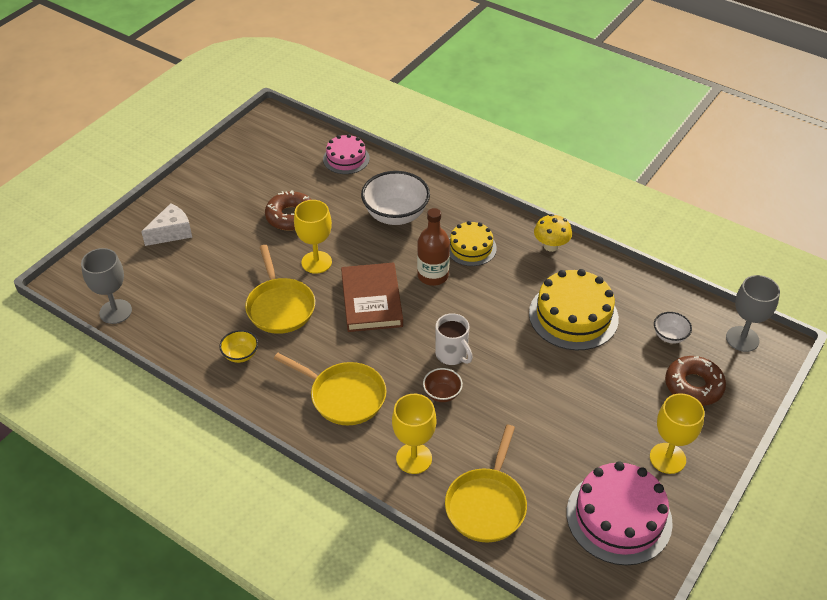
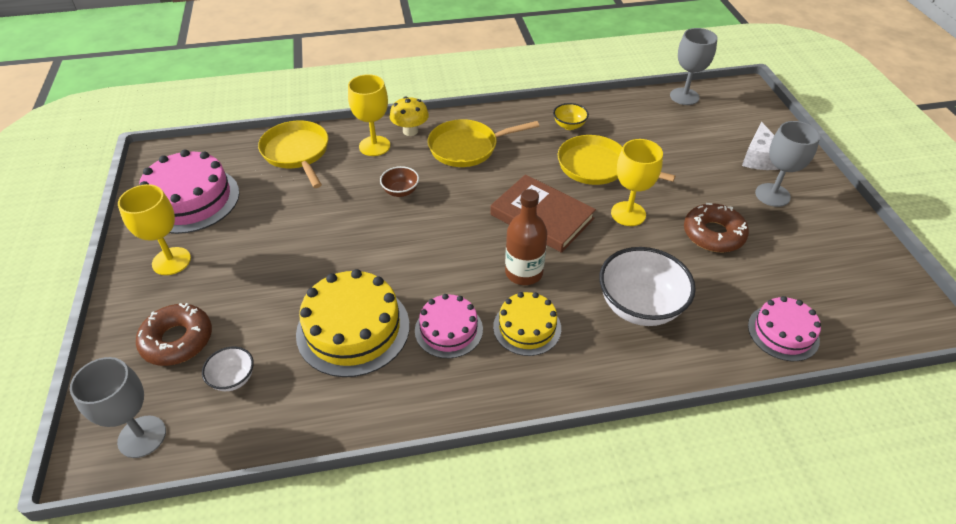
camera: 135 degrees right, 0 degrees up
(214, 209) = (772, 195): none -> grey goblet
(452, 355) = (425, 221): white mug -> none
(516, 276) = (448, 330): none -> pink cake
(551, 246) = (451, 395): yellow mushroom -> yellow mushroom (410, 131)

